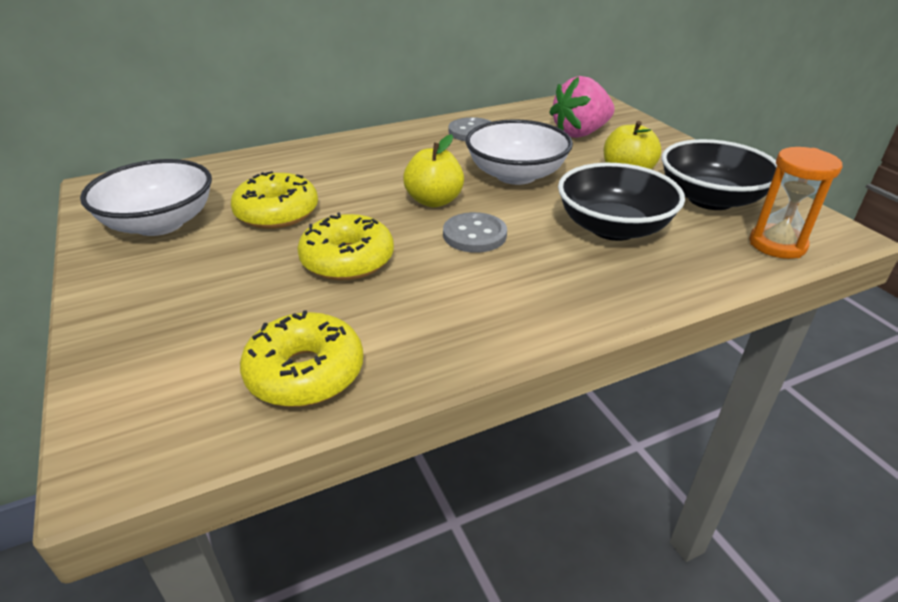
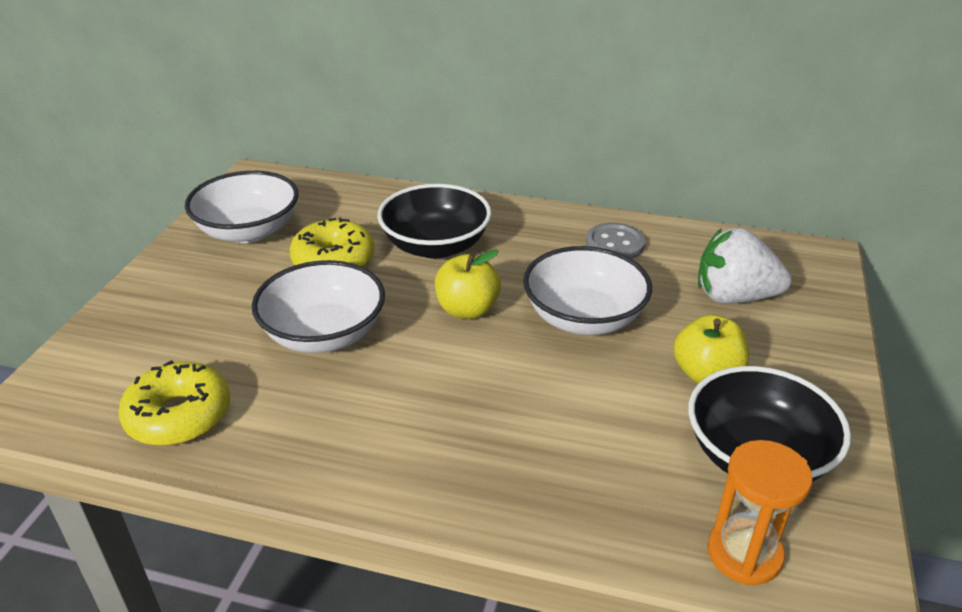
camera: 40 degrees right, 0 degrees up
(347, 260) = (324, 334): yellow donut -> white bowl
(474, 235) = (451, 364): grey button -> none
(580, 133) = (734, 297): pink strawberry -> white strawberry
(613, 228) = (589, 429): black bowl -> black bowl (435, 246)

